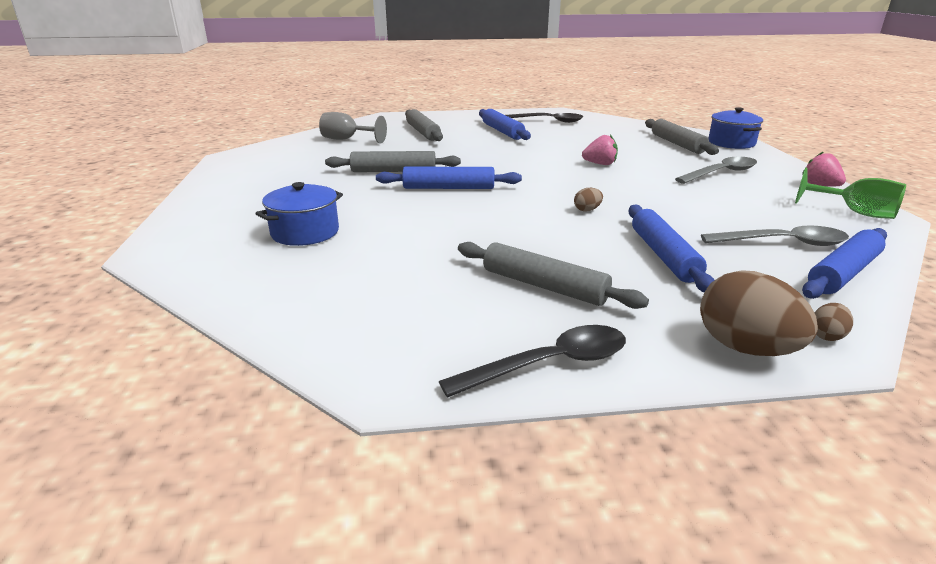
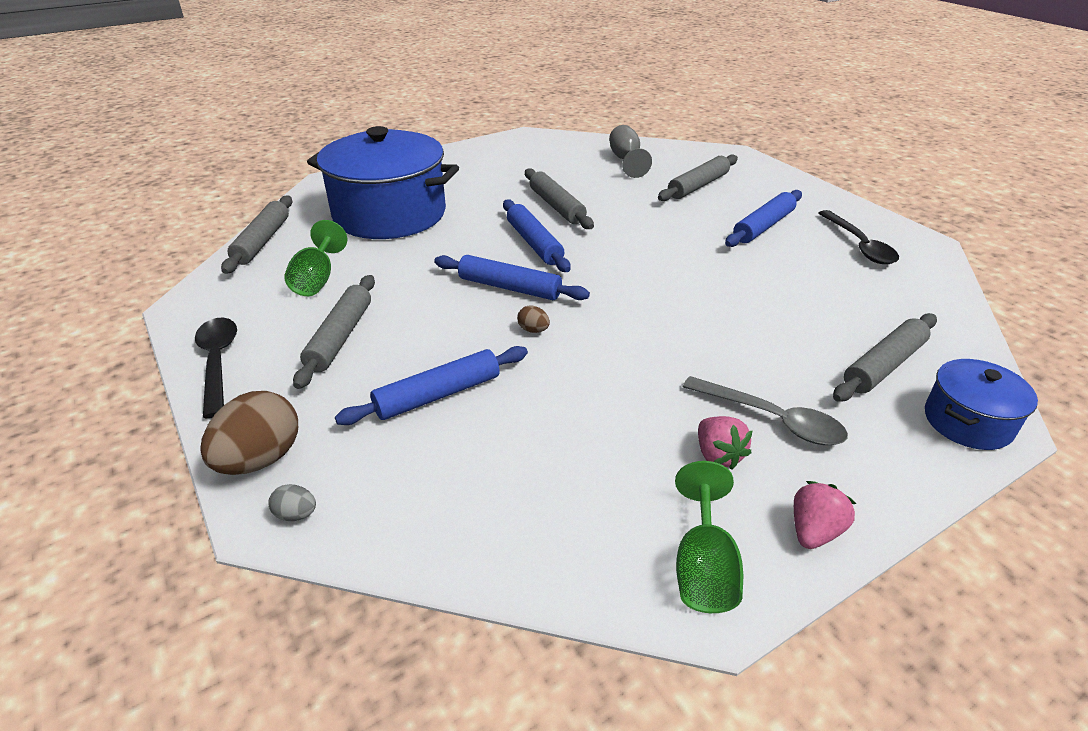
camera: 65 degrees right, 10 degrees up
(263, 312) = (262, 241): none -> grey rolling pin
(305, 232) = (390, 214): blue pot -> blue pot, size x2.04
(410, 286) = (317, 280): none -> green goblet
(549, 364) = (218, 362): black spoon -> black spoon turned 150 degrees counterclockwise
(600, 164) = (705, 314): pink strawberry -> pink strawberry (718, 455)
(783, 243) = (525, 485): grey spoon -> none
(827, 335) = (296, 514): brown egg -> grey egg
(843, 273) = (456, 537): blue rolling pin -> blue rolling pin (509, 287)

